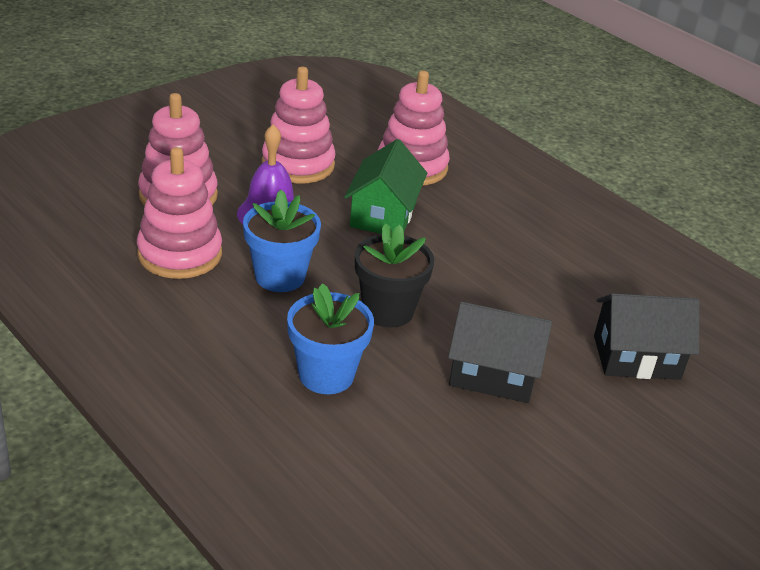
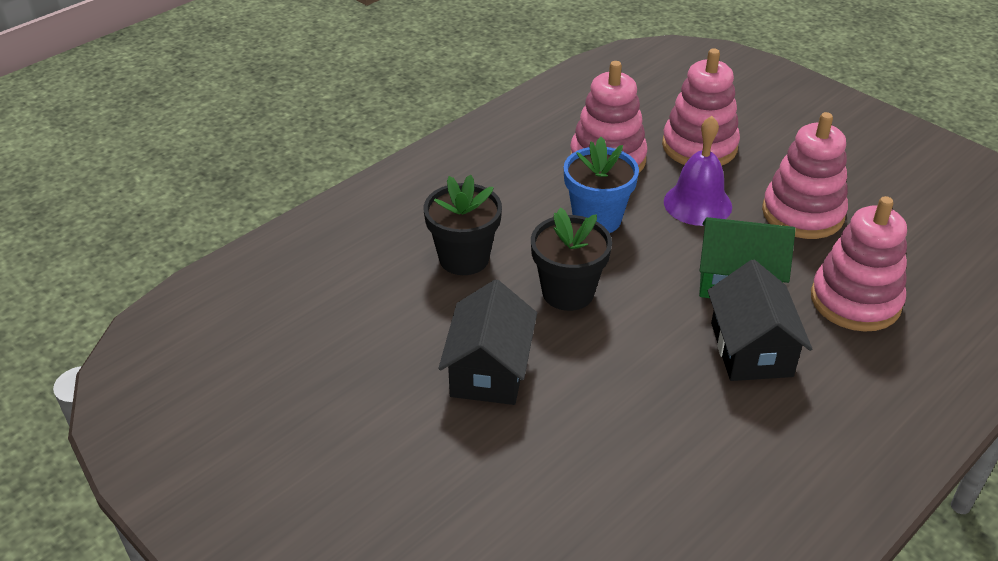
camera: 90 degrees right, 5 degrees up
(326, 375) = (464, 258): blue flower pot -> black flower pot
(636, 357) = (546, 499): black house -> black house (751, 349)

